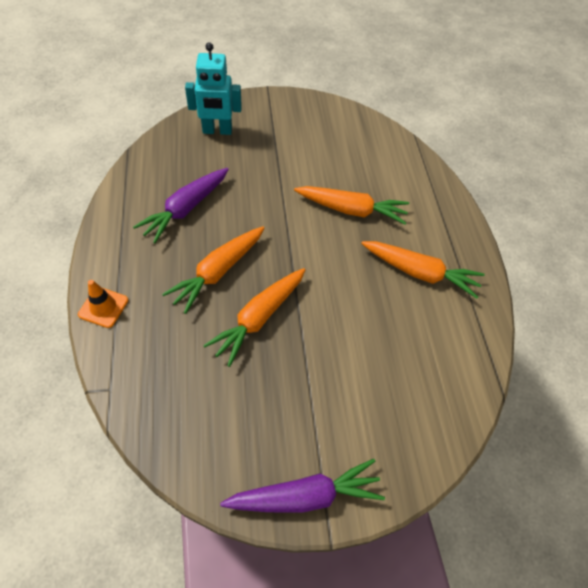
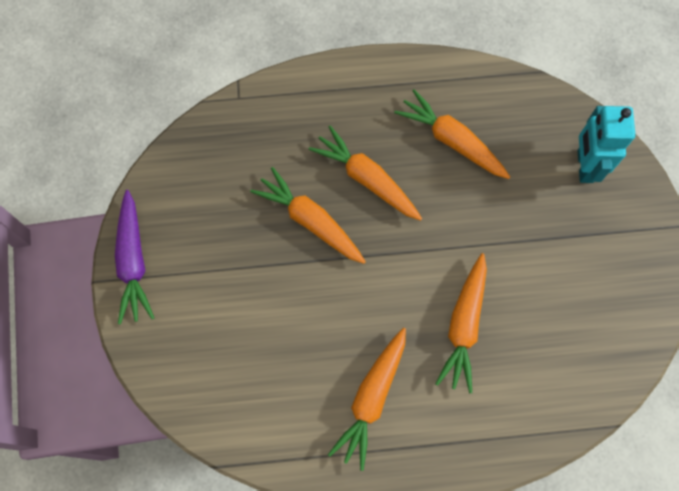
camera: 95 degrees right, 15 degrees up
(103, 307) = (323, 80): orange traffic cone -> none
(186, 209) = (452, 141): purple carrot -> orange carrot

